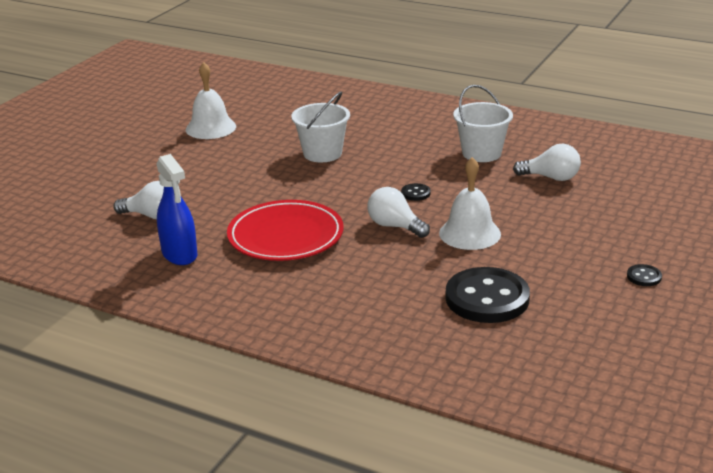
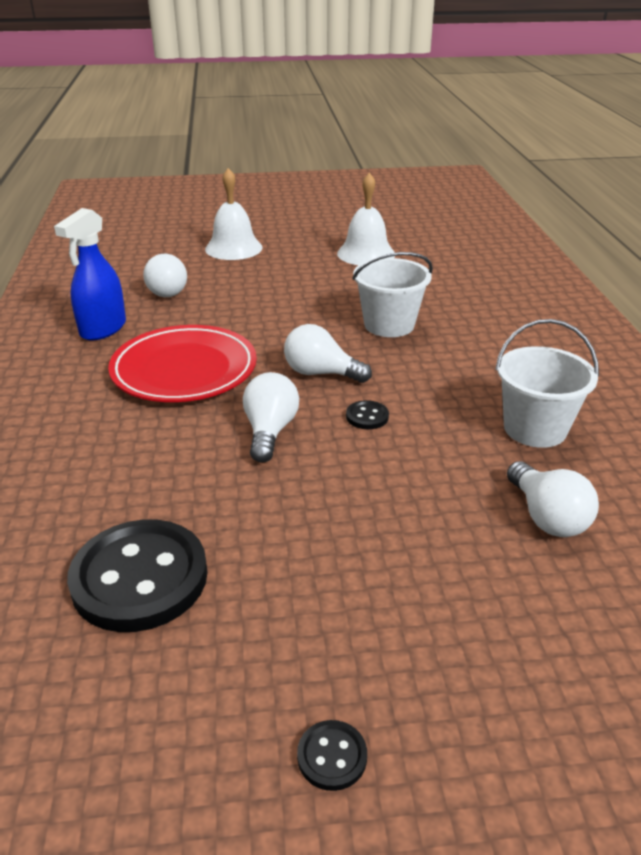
camera: 55 degrees right, 5 degrees up
(351, 192) = (321, 373): none -> white light bulb
(470, 233) = (306, 497): white bell -> white bell (233, 248)

